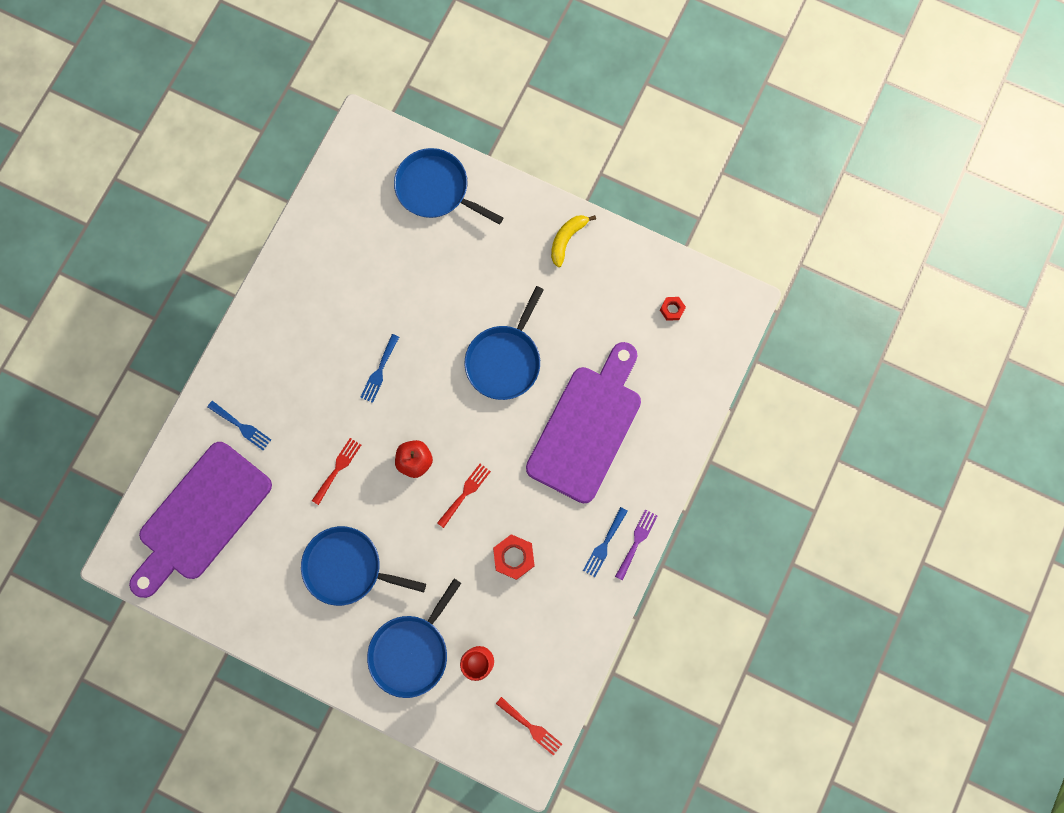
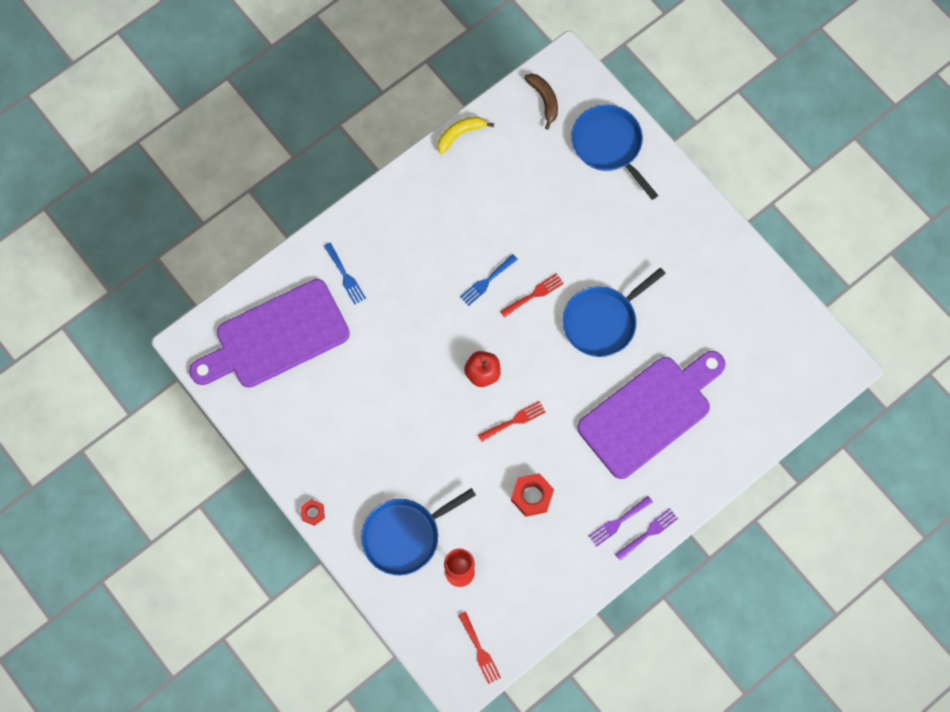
camera: 25 degrees right, 5 degrees down
(338, 468) = (412, 349): red fork -> red fork (534, 294)
(347, 567) = (382, 438): blue pan -> none
(356, 172) = (544, 100): none -> brown banana
(567, 239) = (707, 240): yellow banana -> yellow banana (460, 134)
(604, 545) = (618, 522): blue fork -> purple fork
(672, 309) = (774, 343): red nut -> red nut (313, 513)

